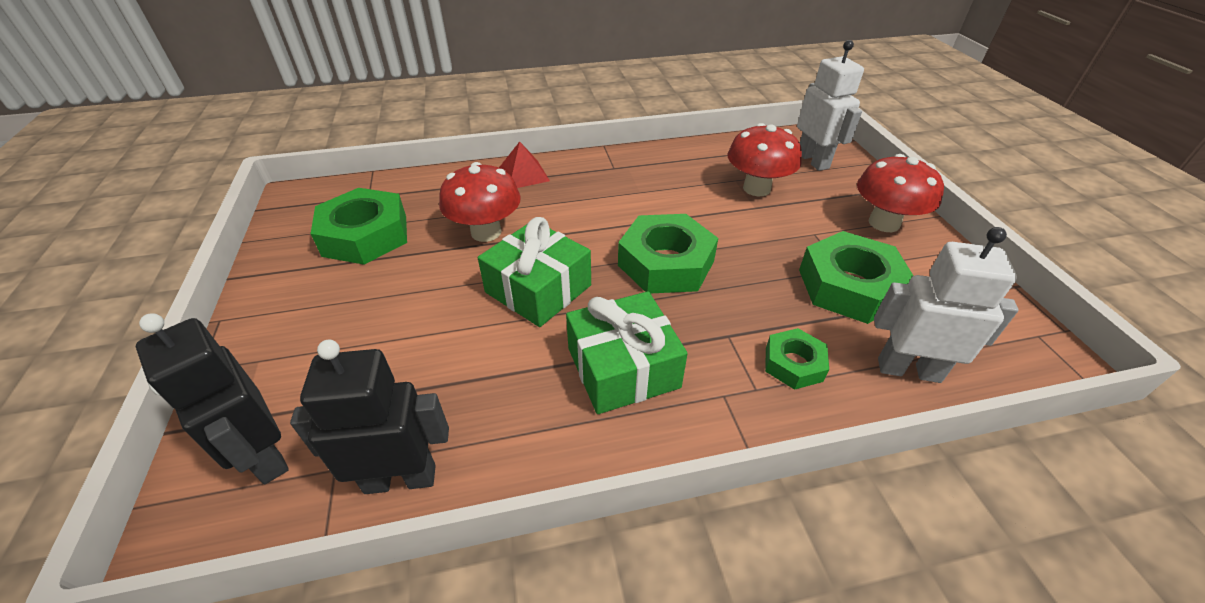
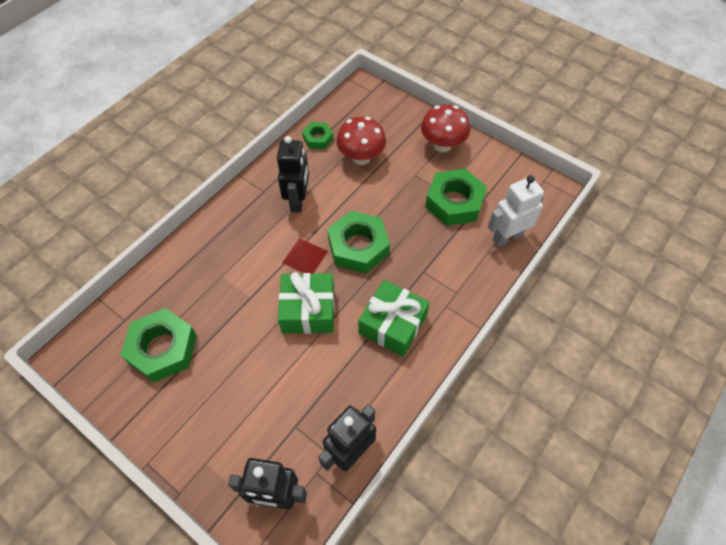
camera: 40 degrees left, 15 degrees up
(486, 232) = (237, 294): red mushroom -> none
(523, 174) = (211, 233): red pyramid -> red pyramid (305, 257)
(641, 191) = (298, 200): none -> black robot
(793, 364) = (462, 267): green nut -> green nut (318, 138)
(813, 160) = (374, 113): white robot -> none

